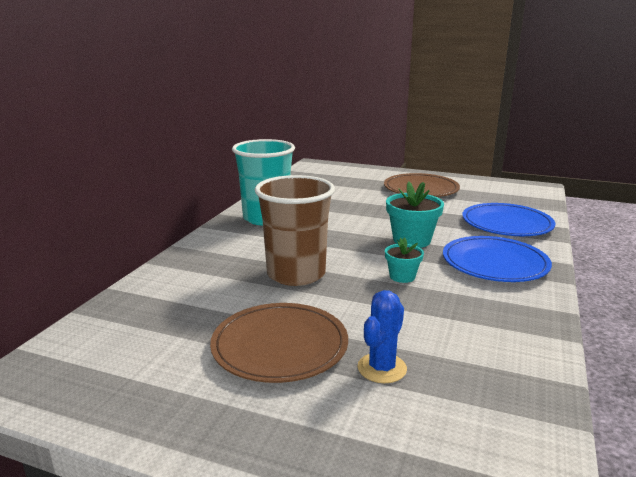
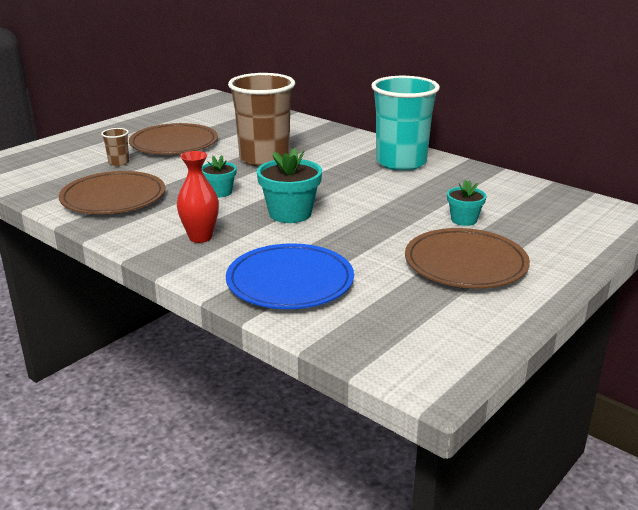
camera: 110 degrees right, 5 degrees up
(361, 193) = (464, 220): none -> turquoise flower pot
(382, 368) = (119, 163): blue cactus -> brown cup
(480, 331) = (113, 198): none -> brown plate
(494, 263) = (200, 237): blue plate -> red vase

